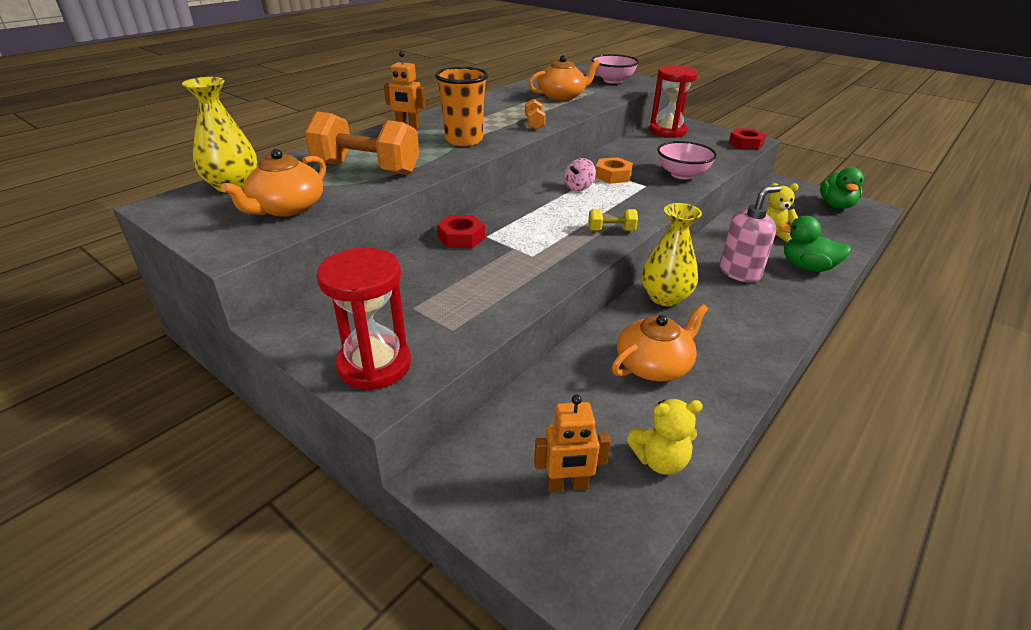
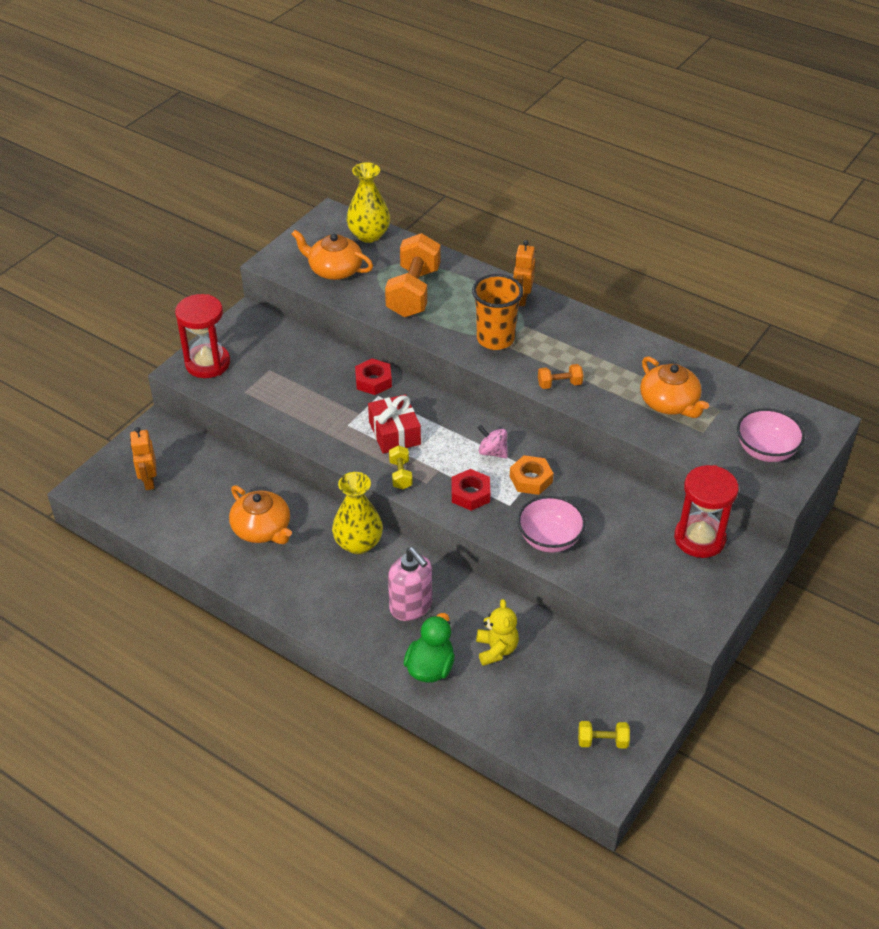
camera: 85 degrees right, 10 degrees up
(548, 230) = (394, 433): none -> red gift
(660, 460) = (166, 525): yellow teddy bear -> none
(745, 144) = (677, 618): red nut -> red nut (470, 494)
(836, 205) = (602, 741): green duck -> yellow dumbbell

